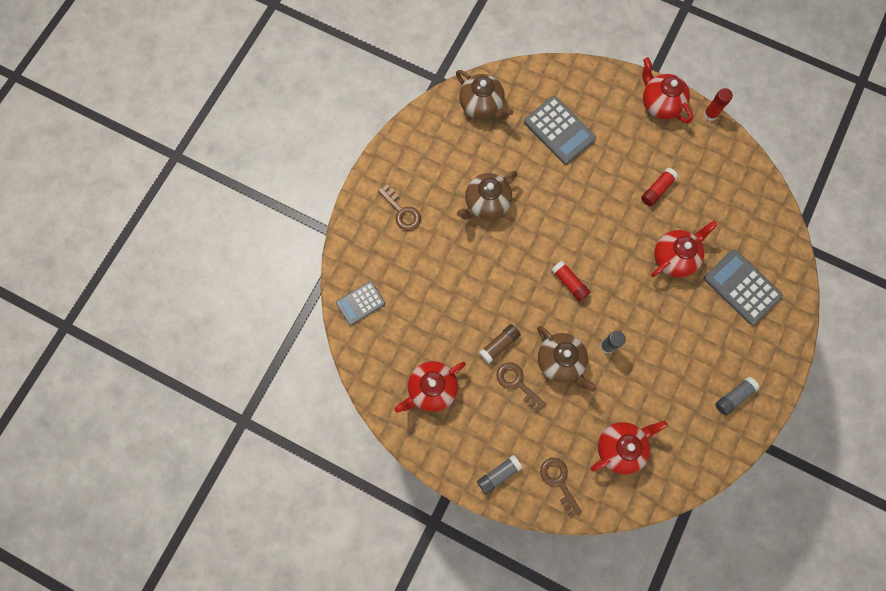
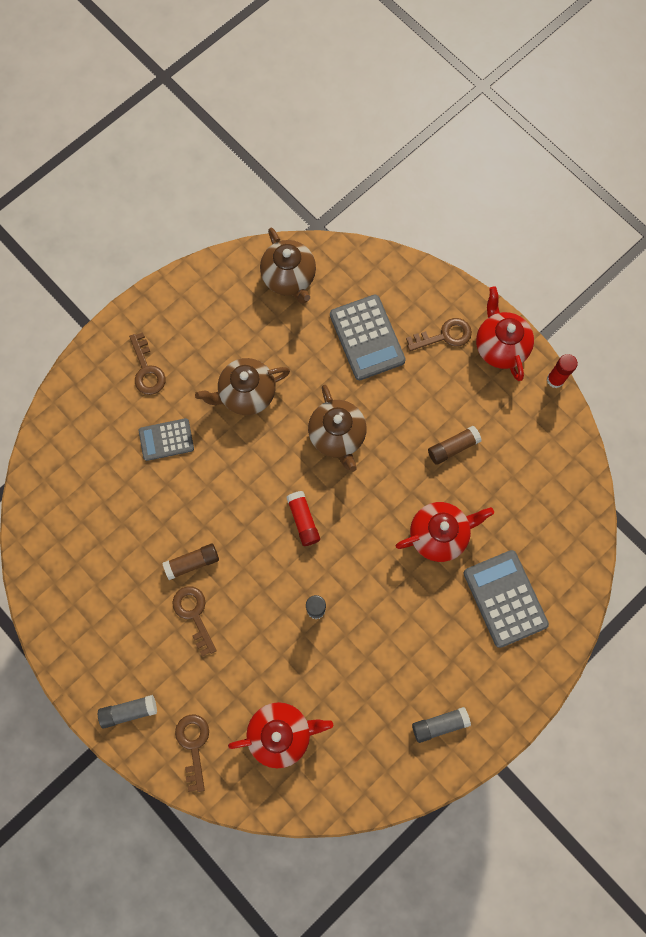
camera: 20 degrees right, 0 degrees up
(360, 303) = (57, 458): grey calculator -> grey calculator (166, 440)
(431, 389) = (95, 585): red teapot -> none
(560, 361) = (254, 608): brown teapot -> brown teapot (337, 436)
(616, 110) = (444, 336): none -> brown key
(657, 190) = (453, 447): red glue stick -> brown glue stick

